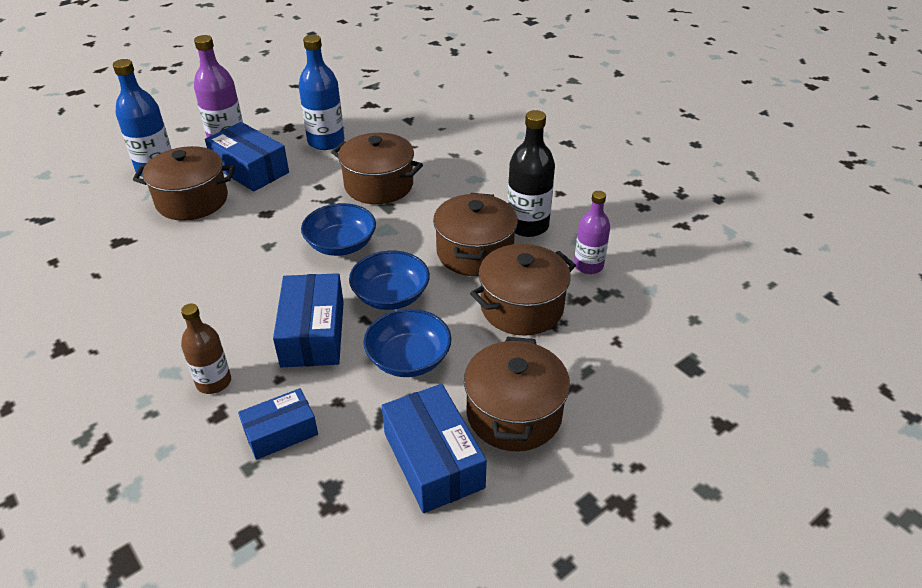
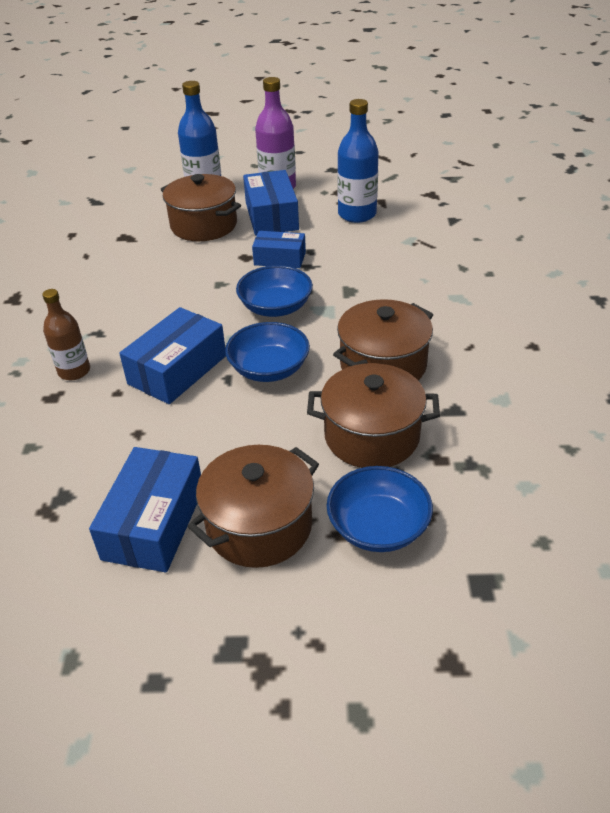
camera: 40 degrees right, 0 degrees up
(281, 432) = (75, 434): blue box -> blue box (280, 258)
(379, 185) = (361, 269): brown pot -> none
(408, 359) = (225, 429): blue bowl -> blue bowl (378, 527)
(527, 225) = (462, 363): black bottle -> none
(588, 266) = (483, 430): purple bottle -> none

